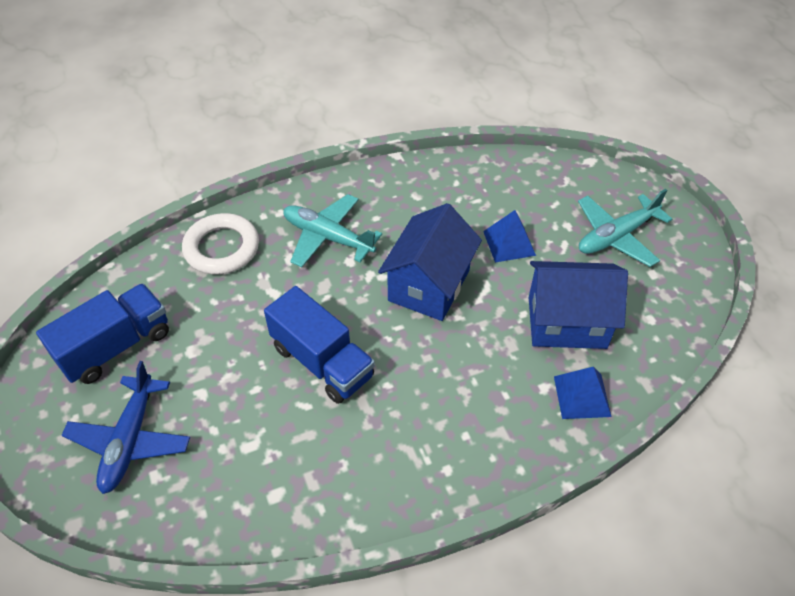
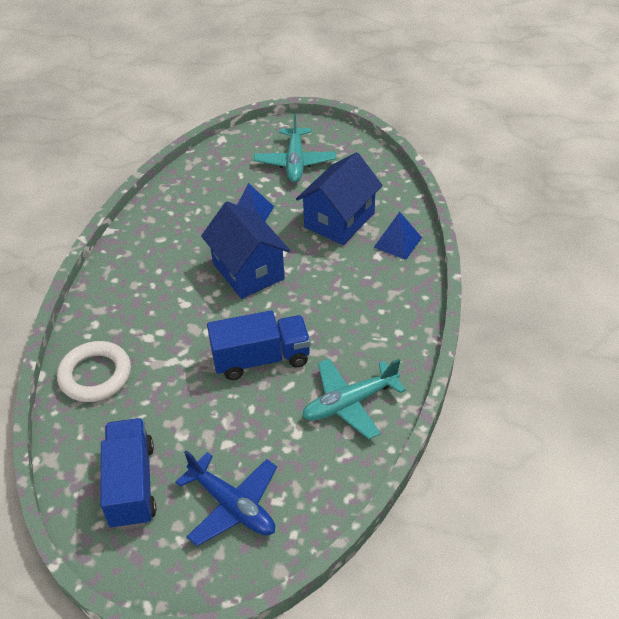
camera: 55 degrees left, 5 degrees down
(328, 237) = (150, 306): turquoise plane -> turquoise plane (349, 403)

